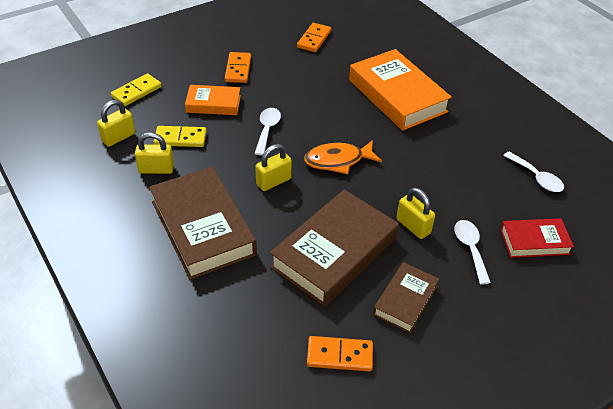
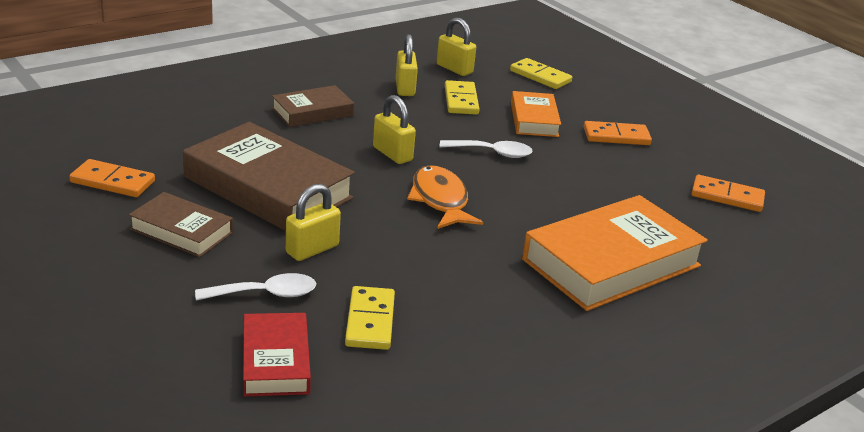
camera: 85 degrees right, 15 degrees down
(203, 228) = (312, 112): brown book -> brown book, size x0.54
(339, 355) = (112, 182): orange domino -> orange domino turned 75 degrees counterclockwise
(483, 199) = (370, 321): none -> yellow domino
(536, 177) = (431, 390): white spoon -> none

